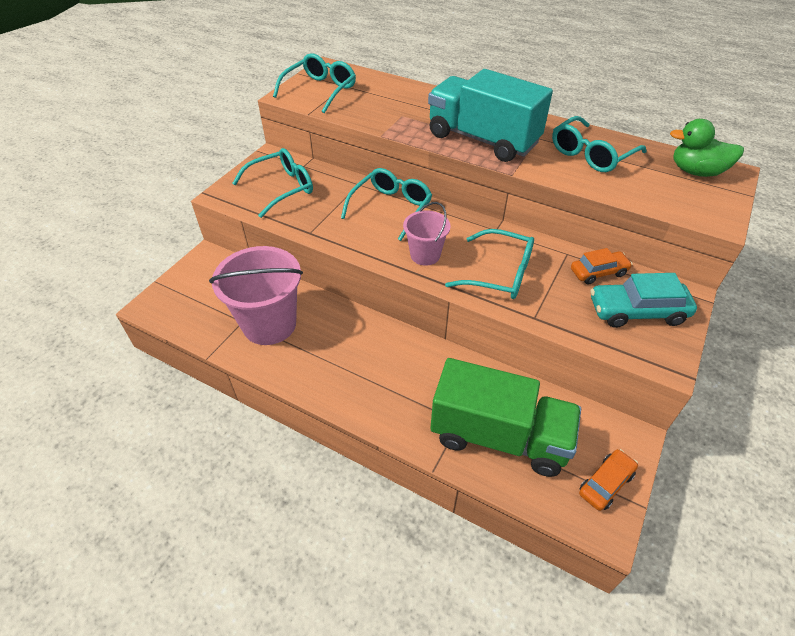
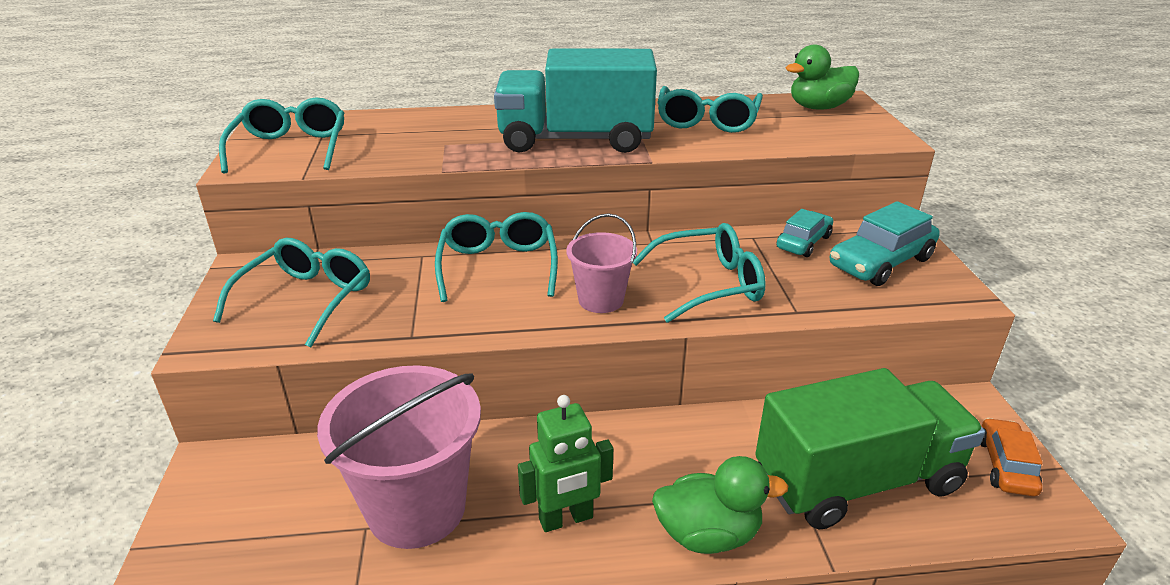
camera: 35 degrees left, 15 degrees down
(328, 367) = (566, 519): none -> green robot
(387, 415) = (708, 534): none -> green duck
(598, 272) = (803, 242): orange car -> turquoise car

